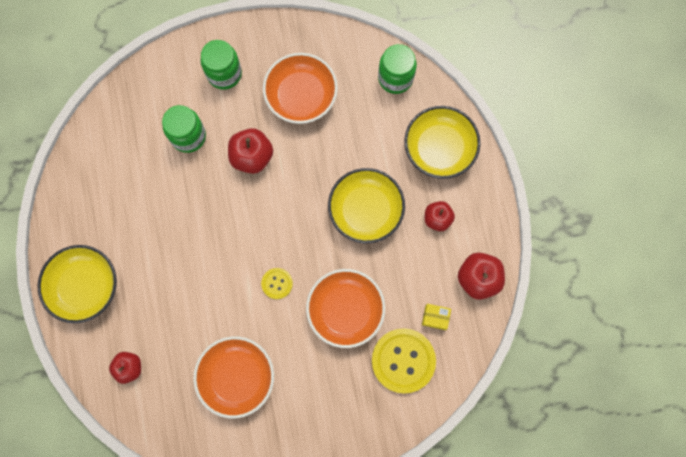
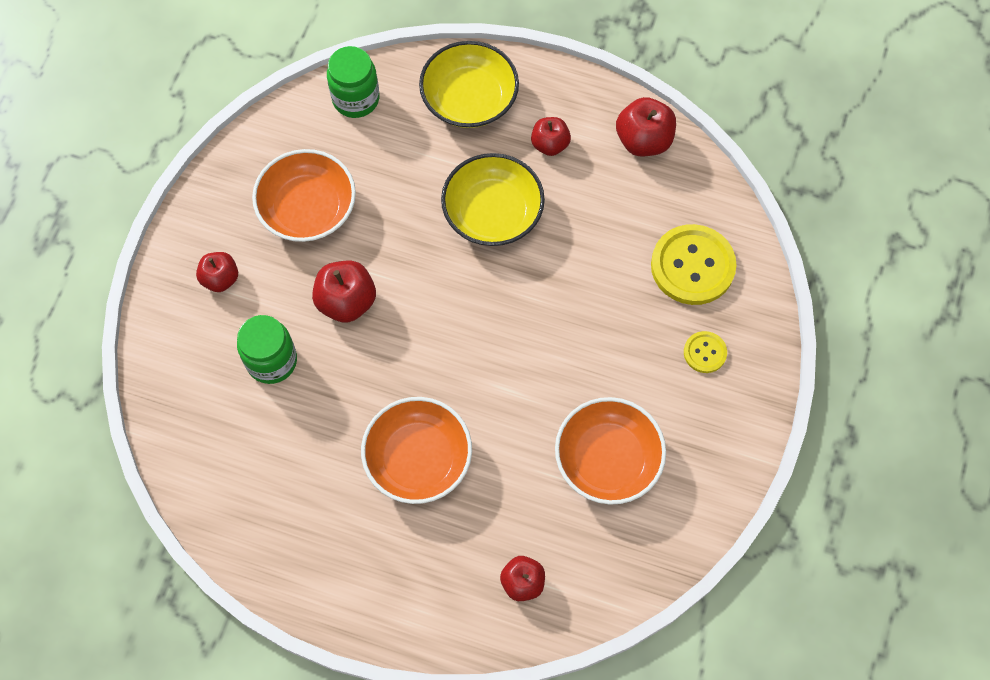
camera: 60 degrees left, 10 degrees down
(84, 286) = (385, 586): yellow bowl -> none
(224, 74) = (220, 279): green jar -> red apple
(277, 283) = (521, 354): yellow button -> yellow button (705, 352)
(345, 310) = (598, 296): orange bowl -> orange bowl (418, 458)
(435, 317) = (662, 207): yellow box -> none

